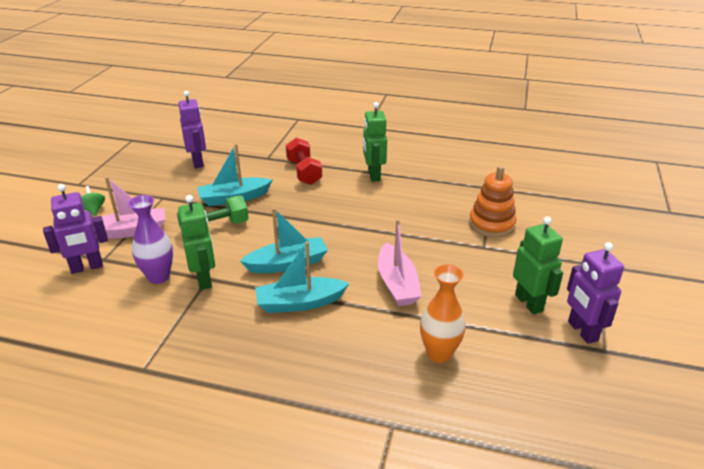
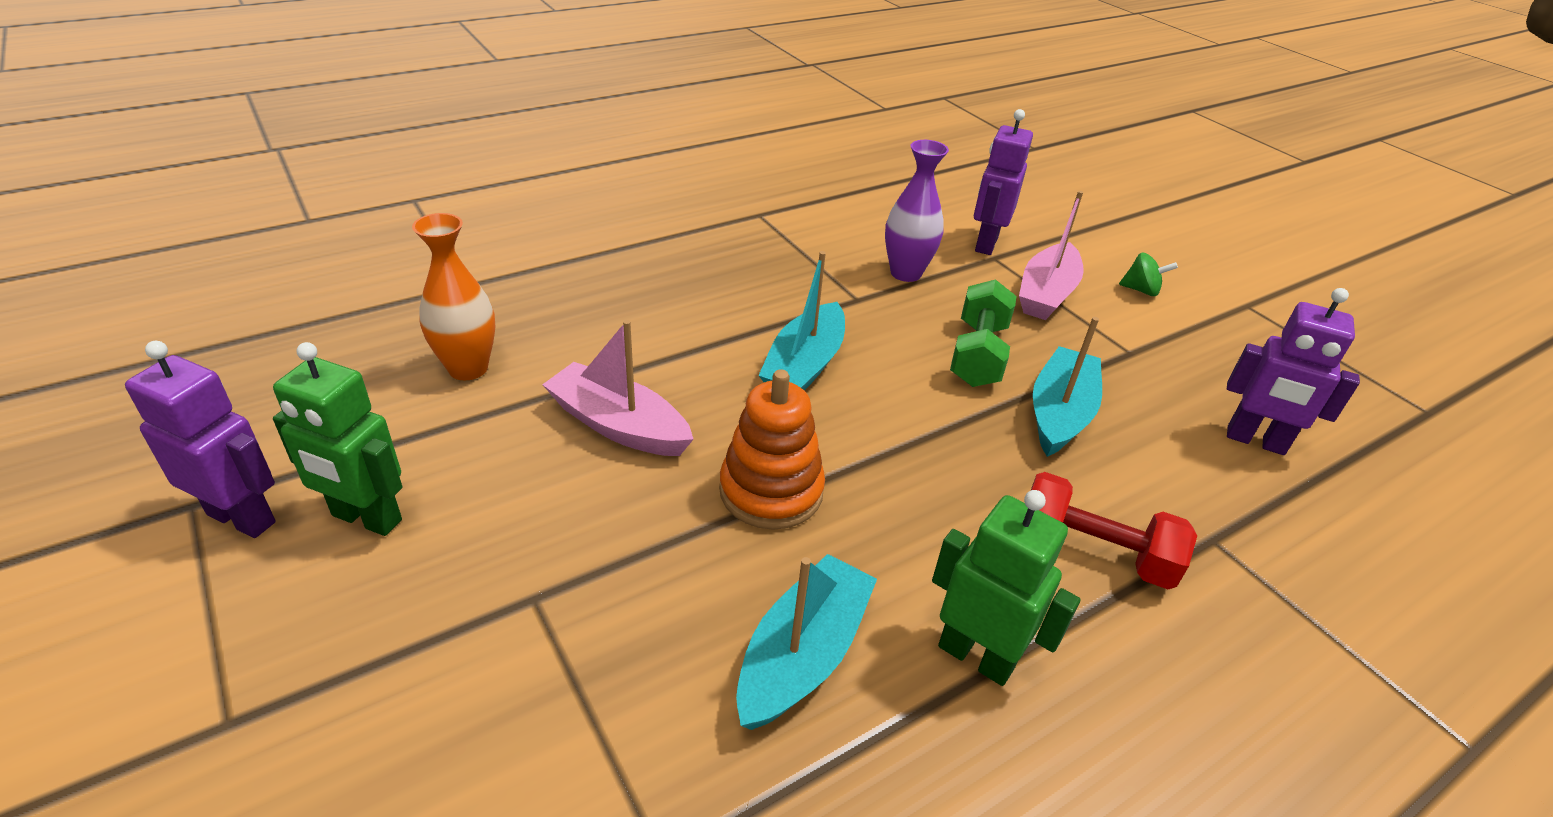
camera: 130 degrees right, 5 degrees up
(204, 279) = (858, 296): green robot -> none
(300, 303) = (712, 331): turquoise boat -> turquoise boat (802, 655)
(491, 224) = (561, 685): orange stacking toy -> orange stacking toy (771, 491)

